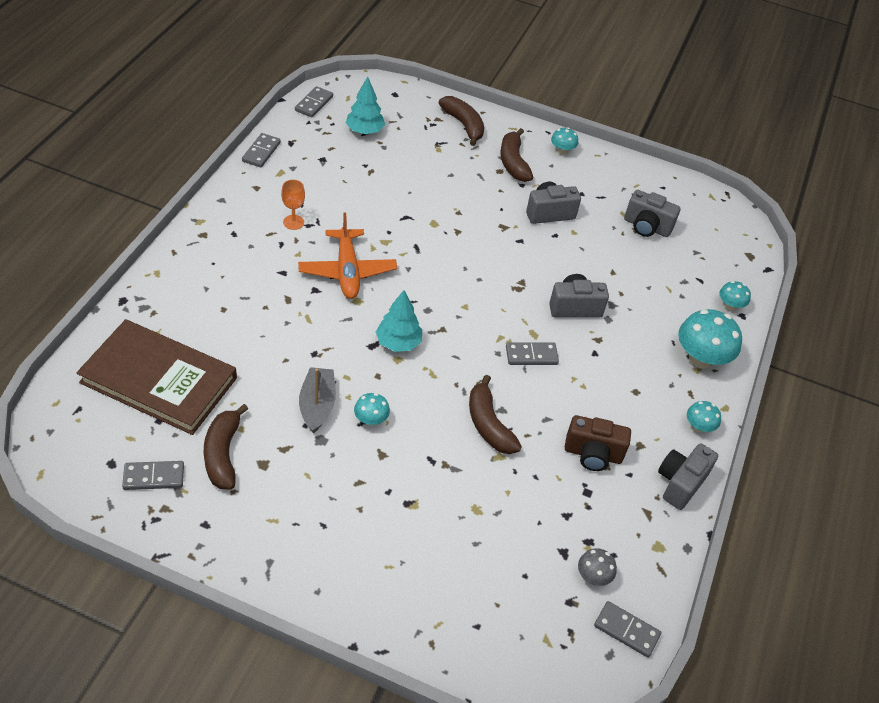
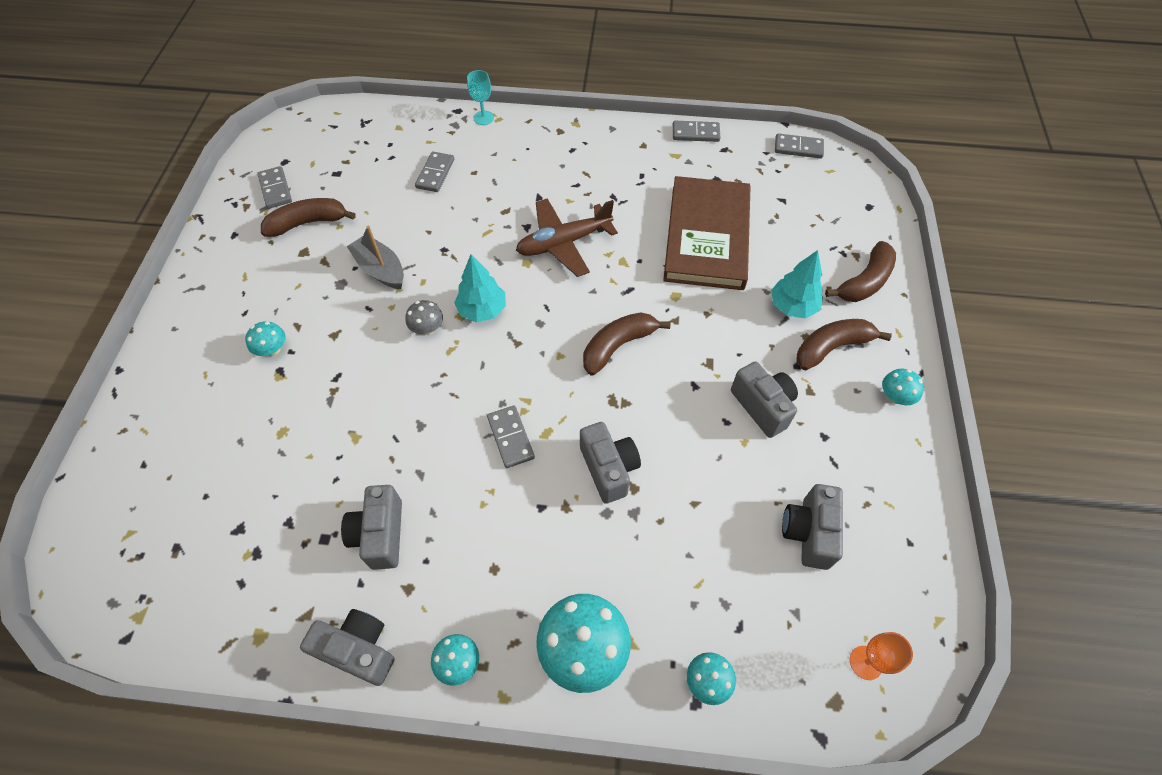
camera: 80 degrees right, 10 degrees up
(148, 283) = (483, 118): none -> turquoise goblet
(159, 380) = (377, 159): brown book -> brown book (706, 236)
(293, 222) = (610, 184): orange goblet -> orange goblet (866, 662)
(317, 405) = (380, 269): grey boat -> grey boat turned 120 degrees counterclockwise
(347, 271) = (564, 243): orange plane -> brown plane
(364, 131) = (785, 198): turquoise tree -> turquoise tree (792, 306)
(371, 420) = (374, 314): turquoise mushroom -> turquoise mushroom (272, 349)
(488, 424) = (396, 417): brown banana -> brown banana (618, 346)
(593, 454) = (380, 534): brown camera -> grey camera
(593, 576) = (210, 566): grey mushroom -> grey mushroom (427, 328)
(626, 630) = (142, 616): grey domino -> grey domino (435, 174)

